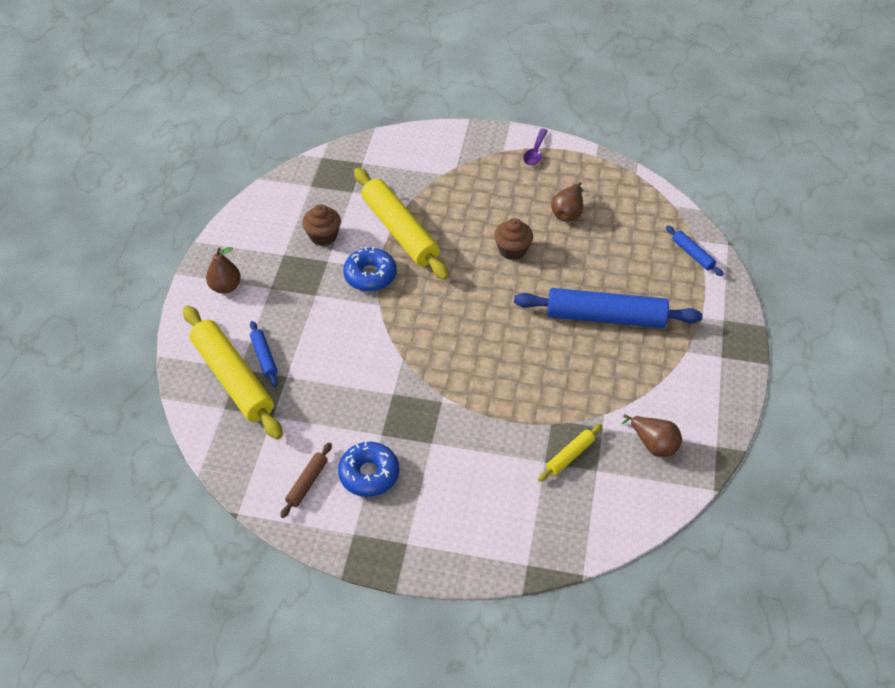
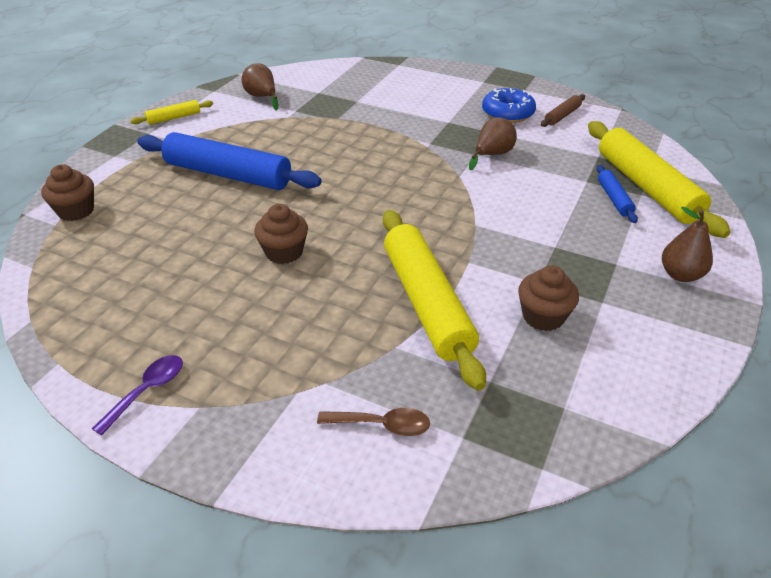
camera: 165 degrees left, 10 degrees down
(370, 275) = (480, 255): blue donut -> none
(405, 160) = (382, 425): none -> brown spoon
(568, 213) = (178, 284): brown pear -> brown pear (492, 155)
(570, 456) = (334, 101): yellow rolling pin -> yellow rolling pin (174, 118)
(693, 254) = (76, 211): blue rolling pin -> brown cupcake

